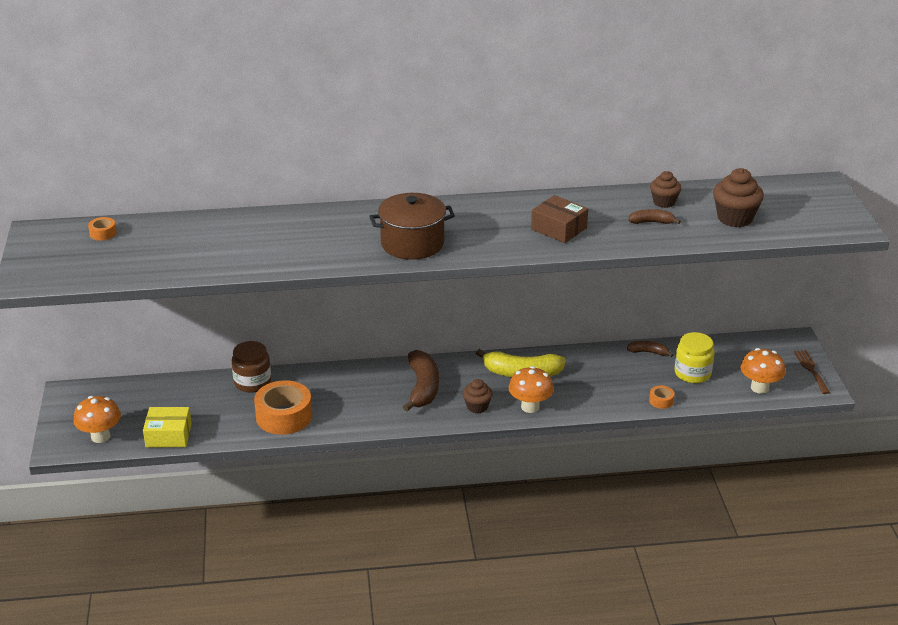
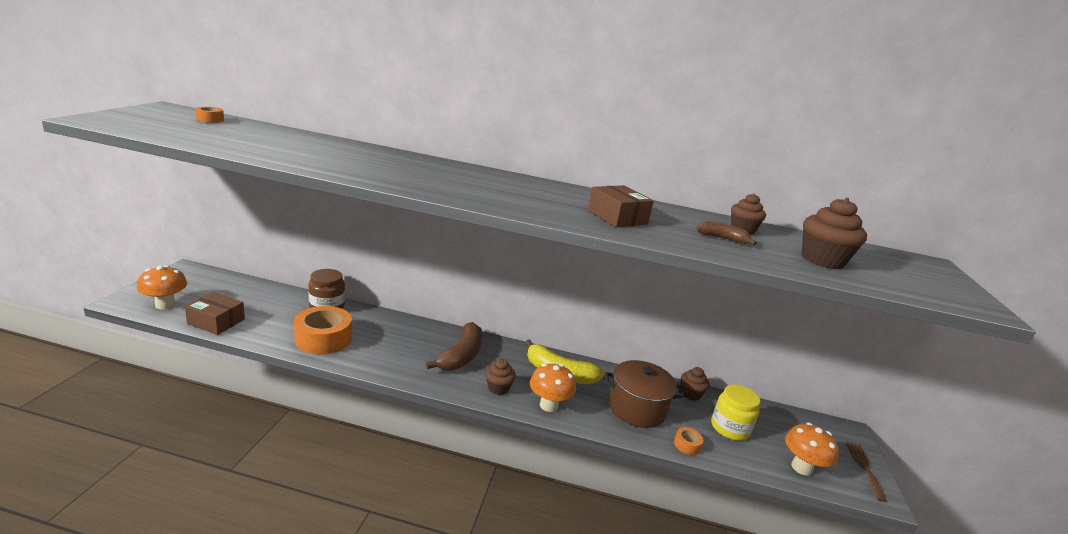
camera: 15 degrees right, 10 degrees down
(168, 435) = (216, 321): yellow box -> brown box
(412, 243) = (459, 188): brown pot -> brown pot (636, 408)
(648, 352) = (690, 394): brown banana -> brown cupcake

